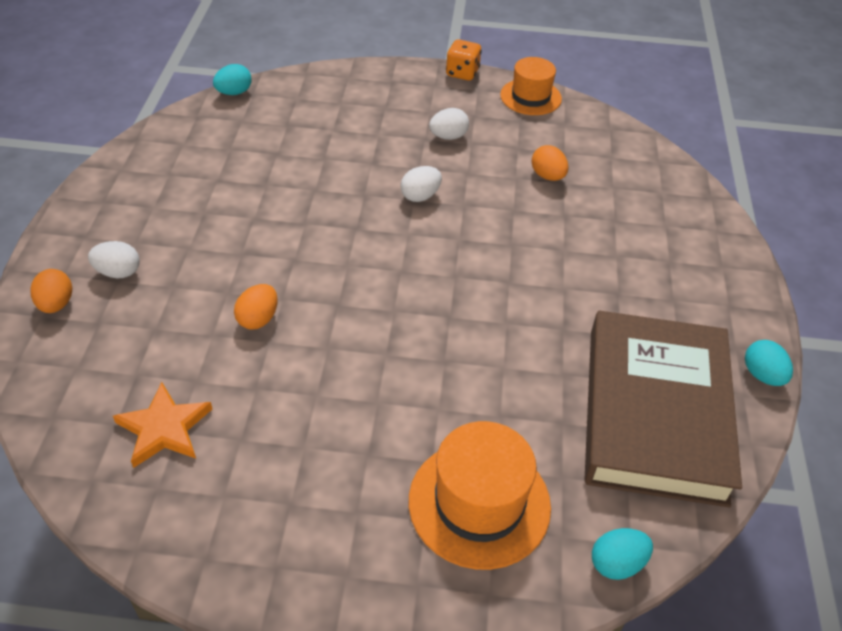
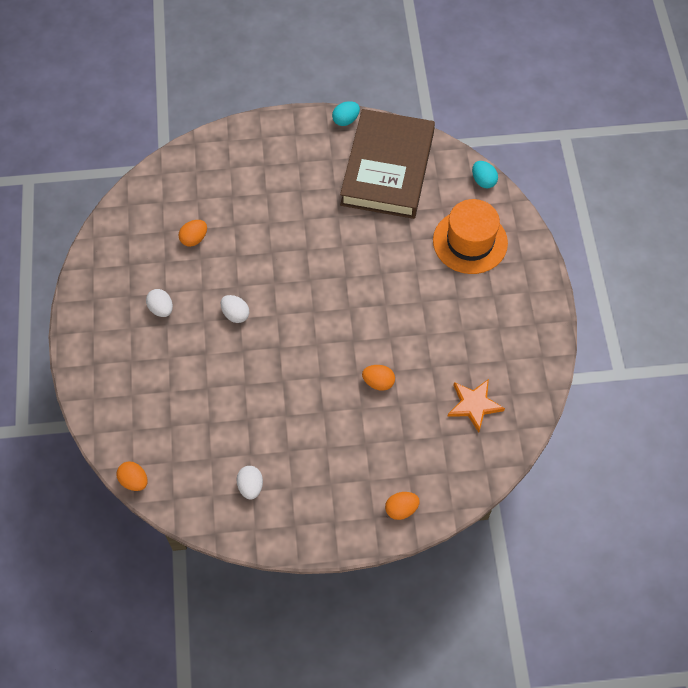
camera: 100 degrees left, 15 degrees up
(118, 272) = (362, 483): white egg -> white egg (250, 486)
(234, 92) = (134, 481): turquoise egg -> orange egg
(462, 73) = (71, 313): orange dice -> none
(530, 97) = (96, 260): orange hat -> none
(654, 413) = (387, 169): brown book -> brown book turned 75 degrees counterclockwise

